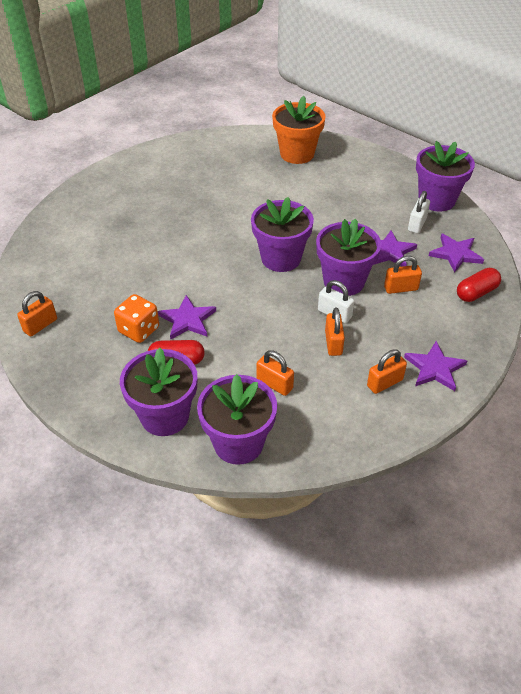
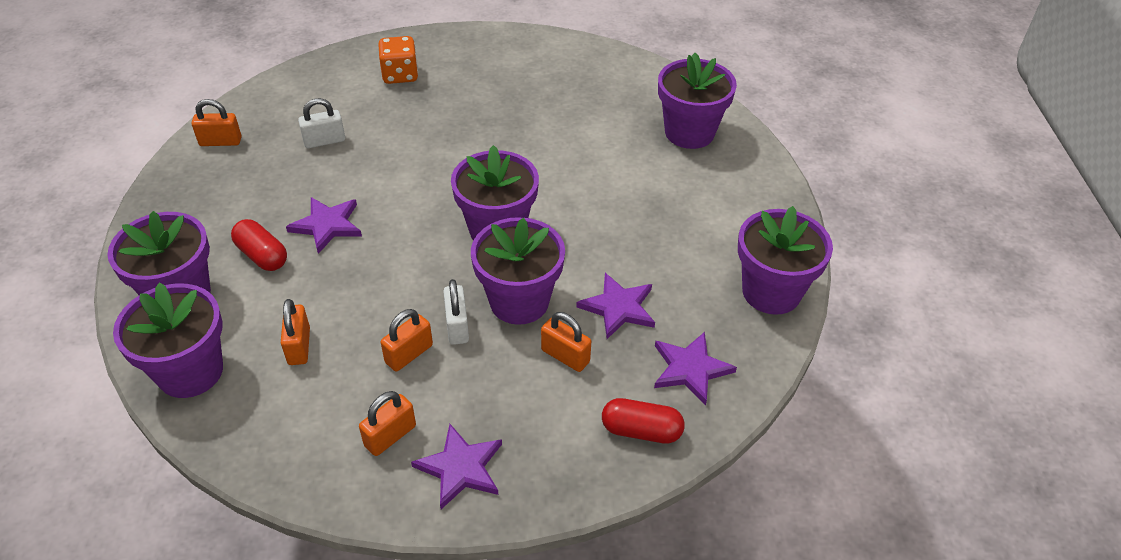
camera: 45 degrees right, 0 degrees up
(139, 330) = (278, 203): orange dice -> orange dice (400, 75)
(297, 154) = (689, 132): orange flower pot -> purple flower pot
(384, 383) = (390, 436): orange padlock -> orange padlock turned 60 degrees counterclockwise
(417, 224) = (700, 302): white padlock -> white padlock (324, 141)

